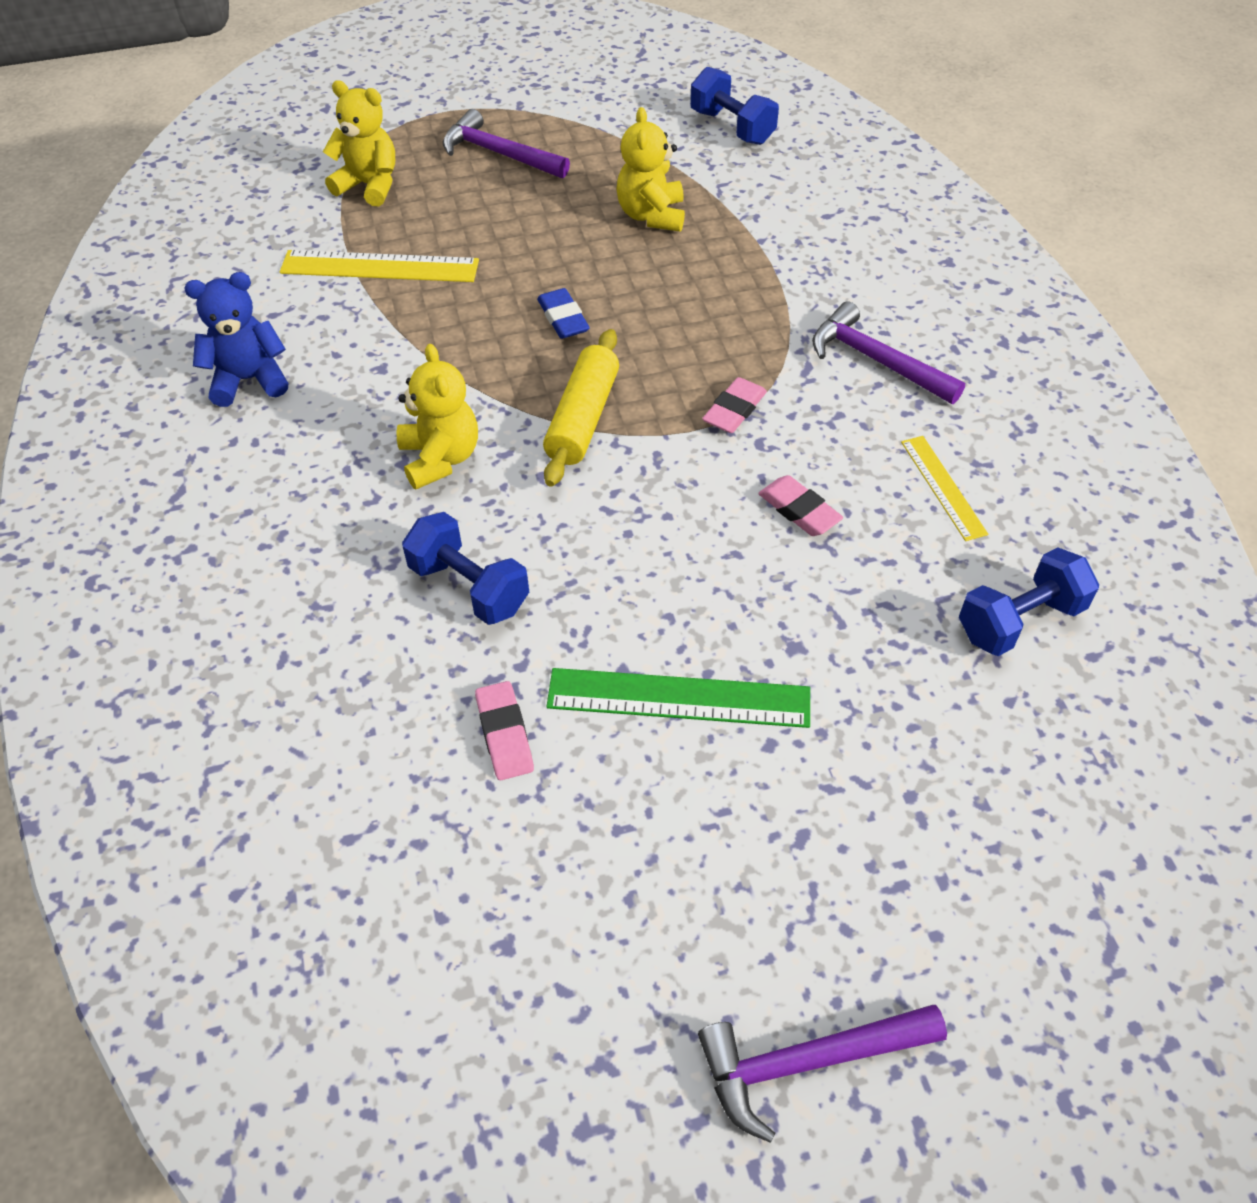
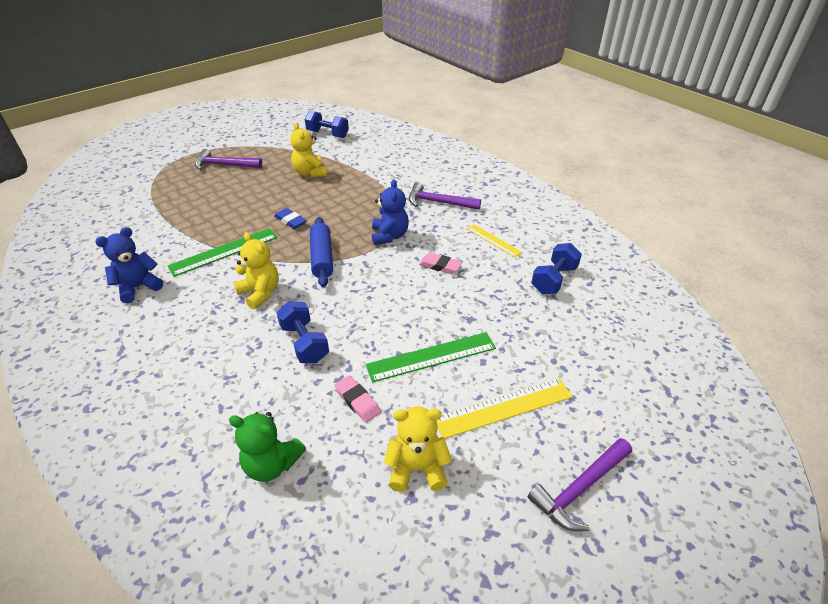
camera: 25 degrees left, 10 degrees down
(317, 791) = (272, 464): none -> green teddy bear
(369, 185) = (164, 191): yellow teddy bear -> yellow teddy bear (417, 468)
(379, 267) = (186, 222): yellow ruler -> yellow ruler (503, 407)
(416, 350) = (224, 251): none -> green ruler
(469, 587) = (304, 343): blue dumbbell -> blue dumbbell turned 45 degrees clockwise
(582, 418) = (322, 257): yellow rolling pin -> blue rolling pin
(734, 410) = (389, 236): pink eraser -> blue teddy bear

